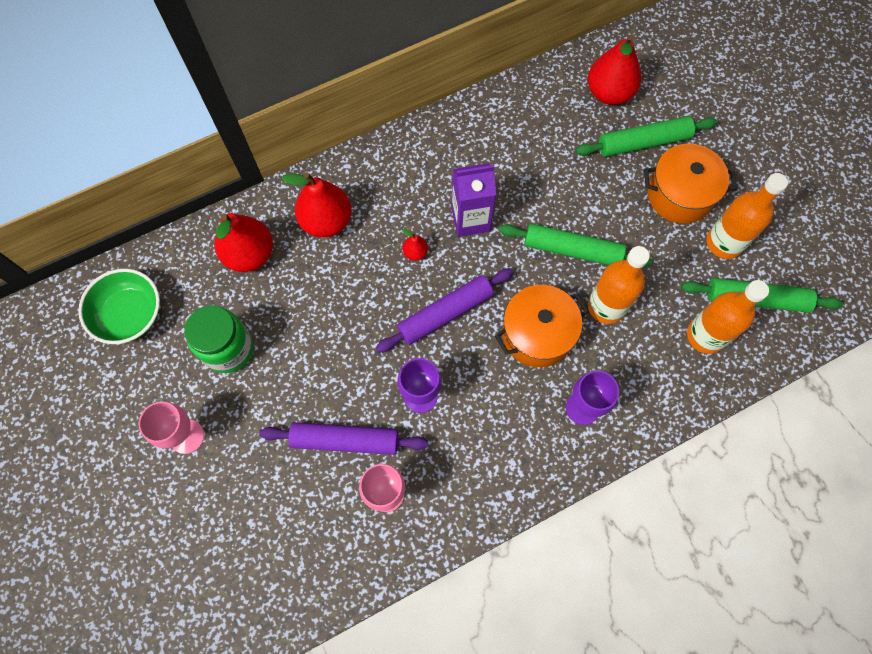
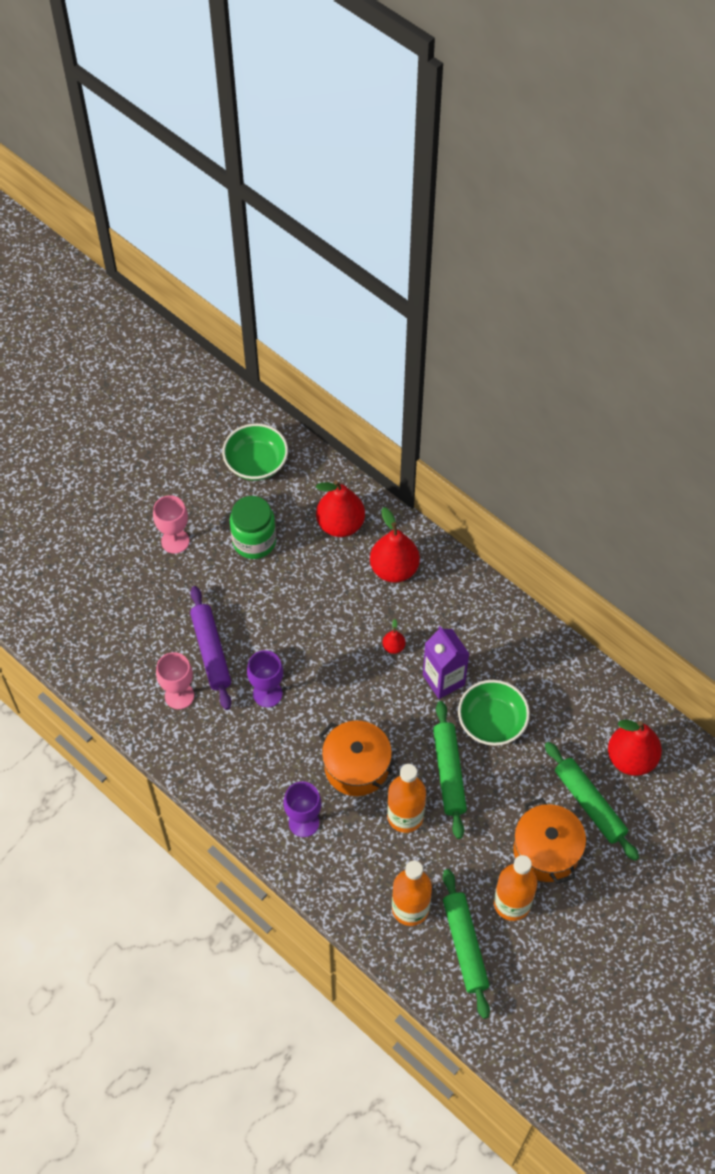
camera: 70 degrees right, 10 degrees down
(445, 314) = (347, 689): purple rolling pin -> none
(531, 193) = (492, 722): none -> green bowl

